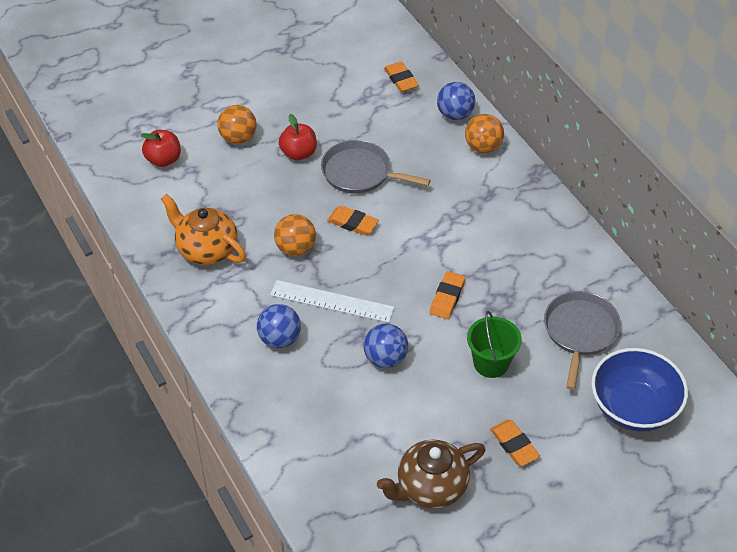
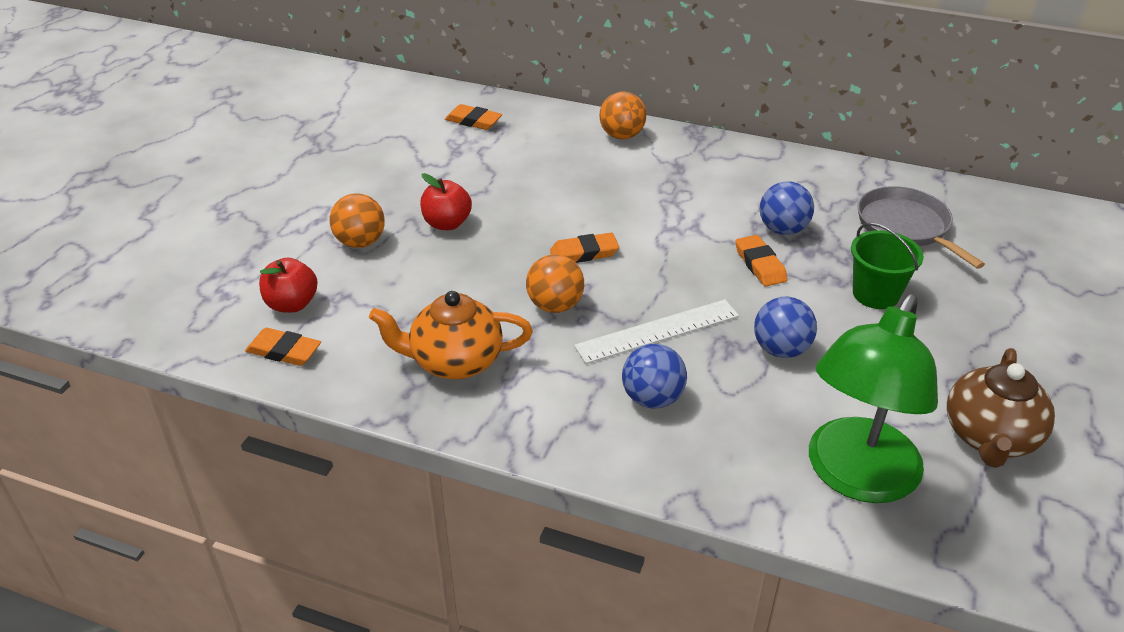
camera: 40 degrees left, 10 degrees down
(327, 454) = (855, 477): none -> green lamp
(360, 173) = (533, 209): grey pan -> none
(455, 114) = (562, 124): blue ball -> blue ball (783, 229)
(514, 445) = (996, 349): orange eraser -> orange eraser (284, 351)
(633, 408) = (1032, 258): blue bowl -> none

